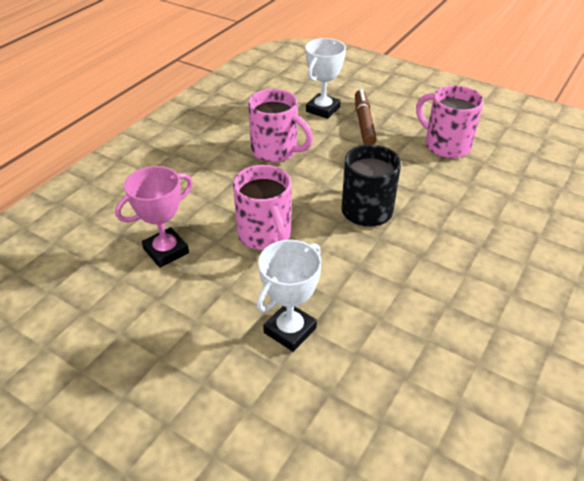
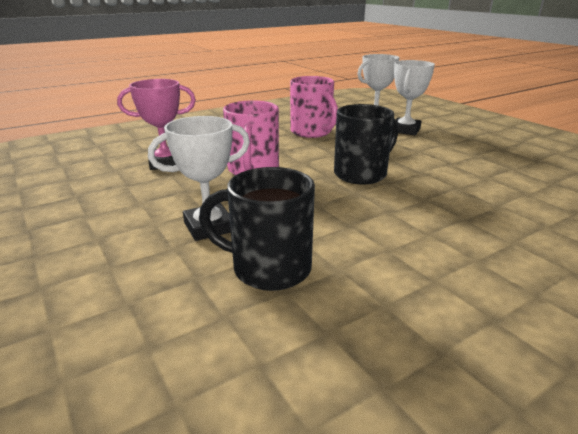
camera: 25 degrees right, 15 degrees down
(363, 123) = (405, 130): brown marker -> white trophy
(376, 360) = (268, 268): none -> black mug
(445, 145) = (477, 152): pink mug -> none

